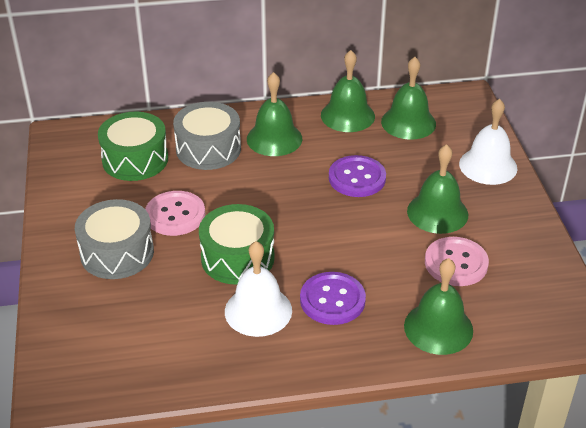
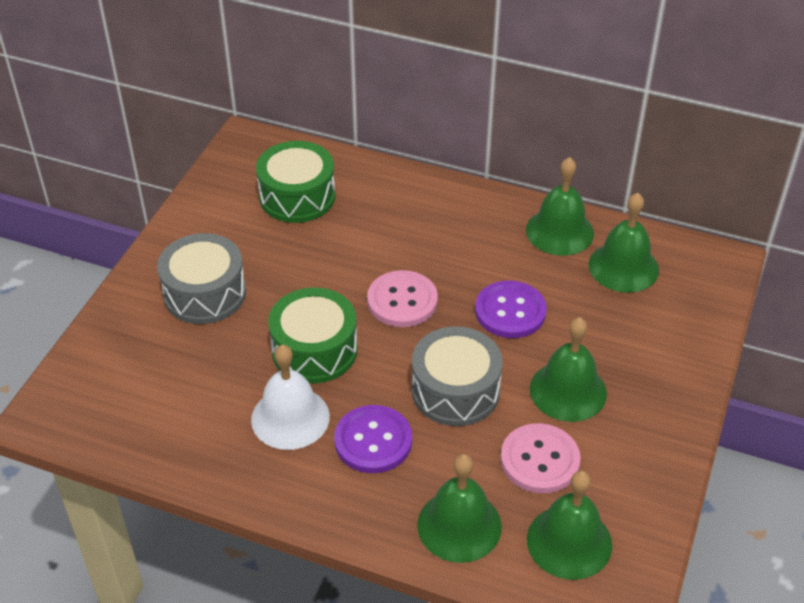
camera: 30 degrees right, 5 degrees up
(175, 215) = (290, 275): pink button -> pink button (402, 301)
(208, 149) = (378, 213): grey drum -> grey drum (455, 391)
(274, 138) = (457, 228): green bell -> green bell (569, 542)
(488, 166) = (675, 358): white bell -> none

